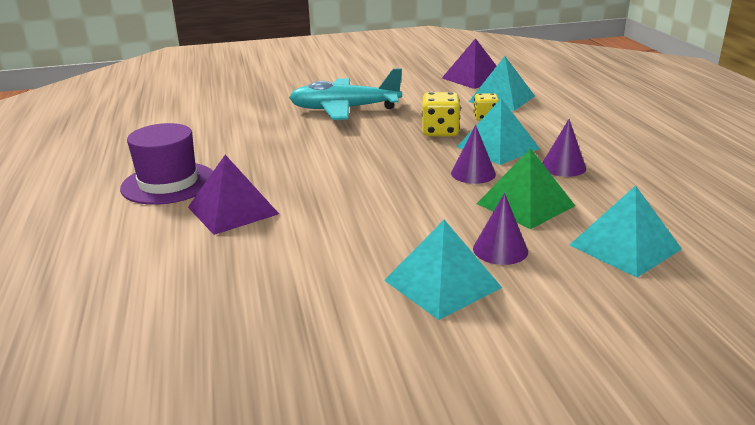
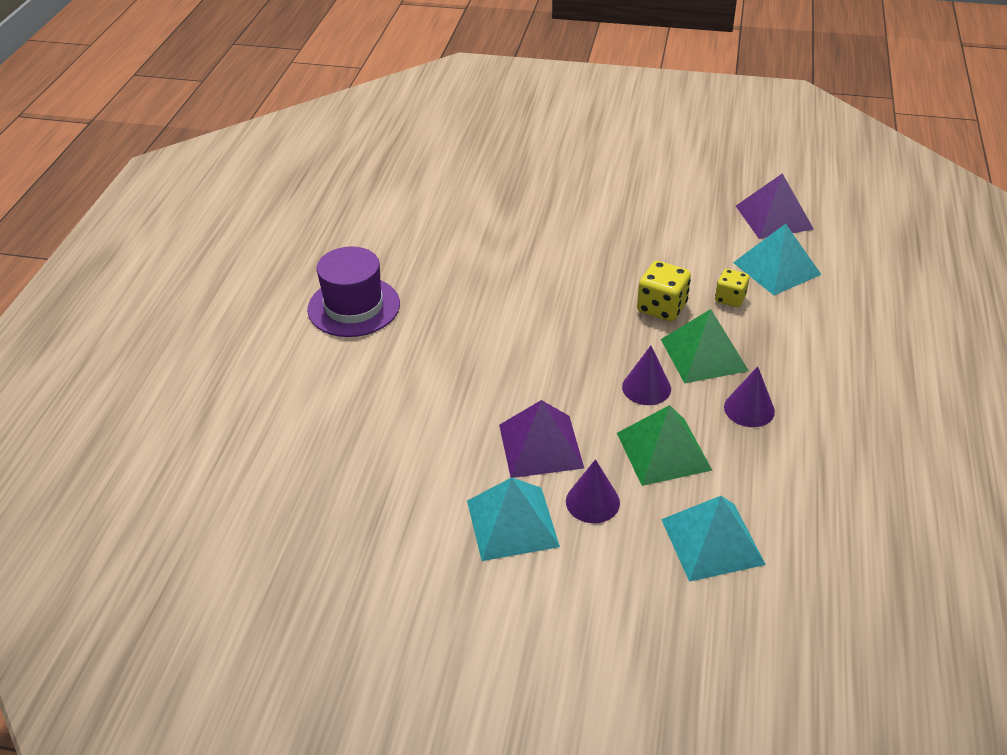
camera: 25 degrees right, 15 degrees up
(233, 210) = (391, 365): purple pyramid -> purple pyramid (540, 446)
(344, 109) = (585, 236): turquoise plane -> none
(498, 147) = (704, 355): turquoise pyramid -> green pyramid

